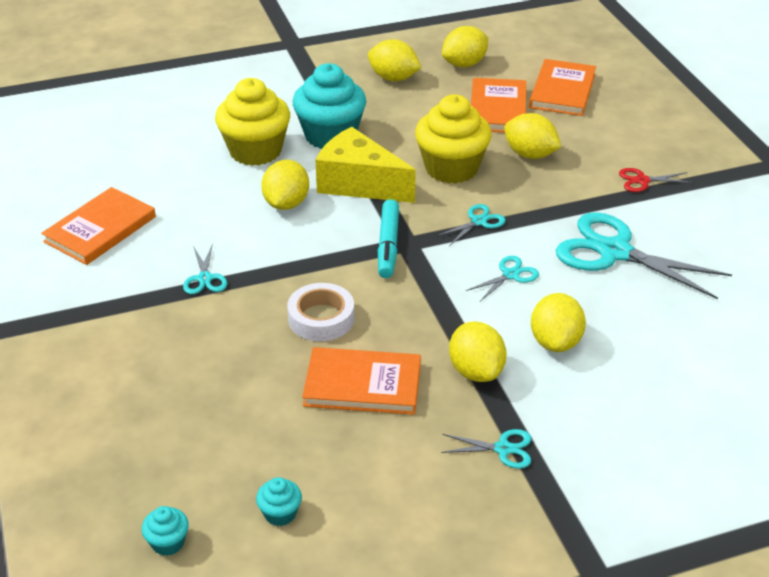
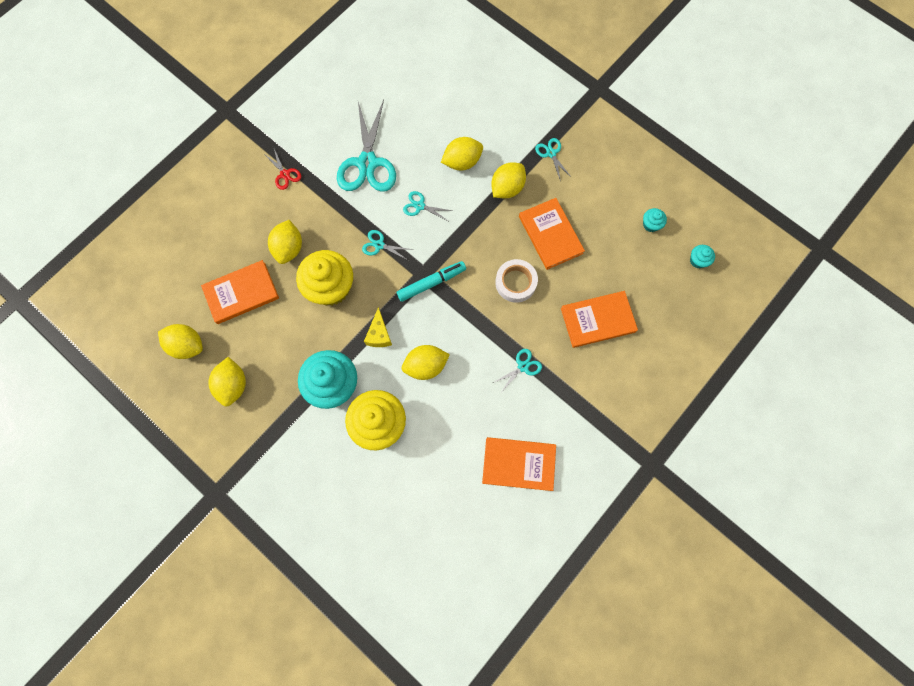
camera: 120 degrees left, 35 degrees up
(359, 183) = (379, 334): yellow cheese -> yellow cheese, size x0.52
(562, 91) = (194, 262): orange book -> orange book (598, 320)

